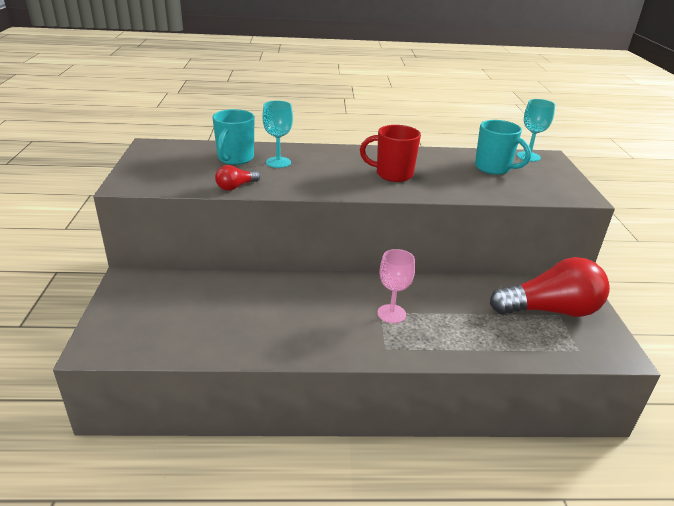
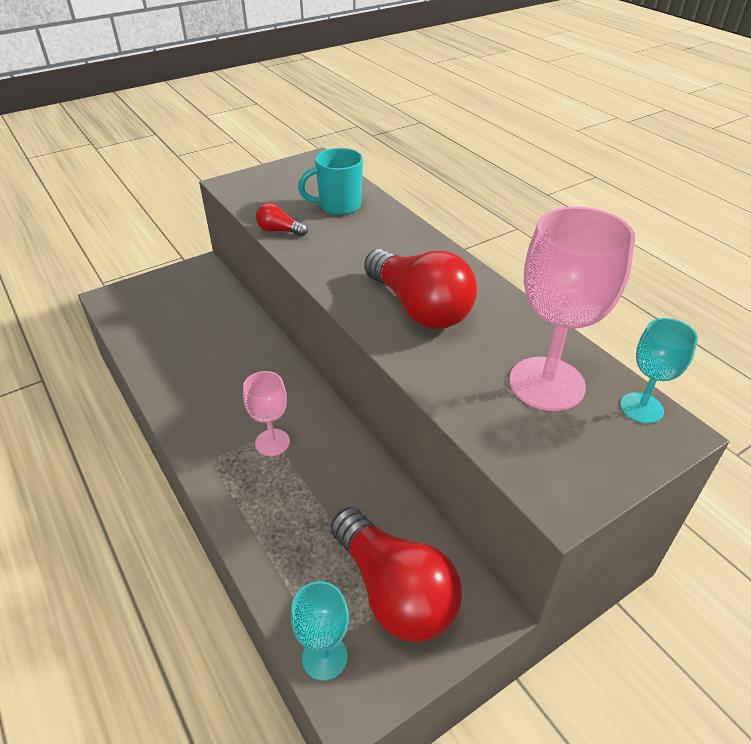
camera: 60 degrees right, 10 degrees up
(278, 162) = (359, 230): turquoise goblet -> turquoise goblet (324, 657)
(393, 174) = (419, 308): red mug -> red light bulb
(493, 168) = (547, 383): turquoise mug -> pink goblet

